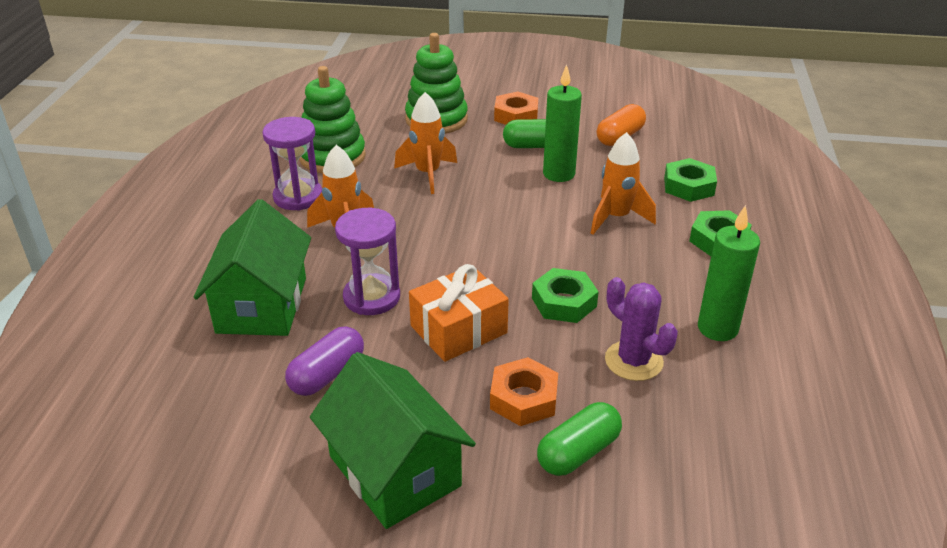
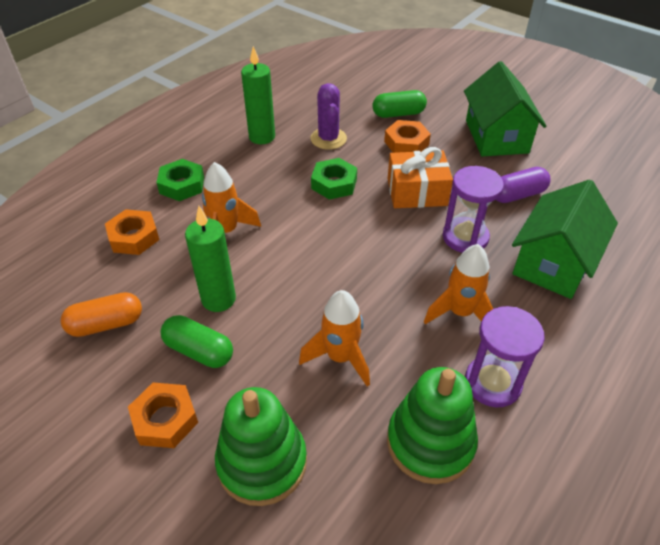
camera: 150 degrees left, 10 degrees up
(688, 186) = (134, 237): green nut -> orange nut

